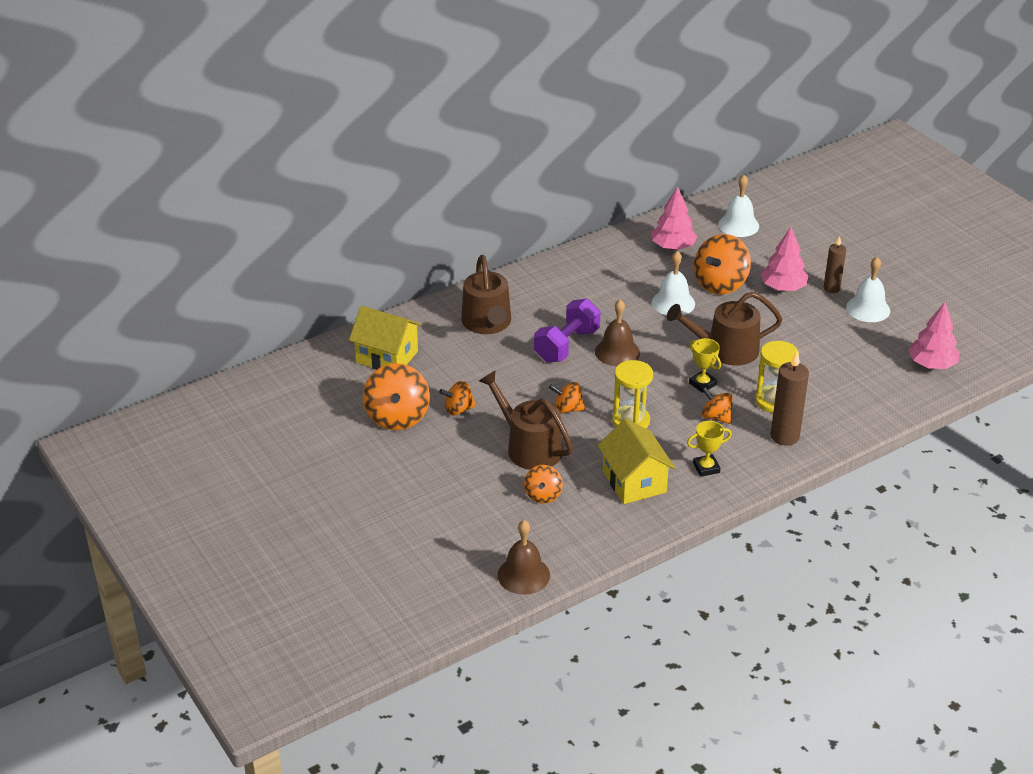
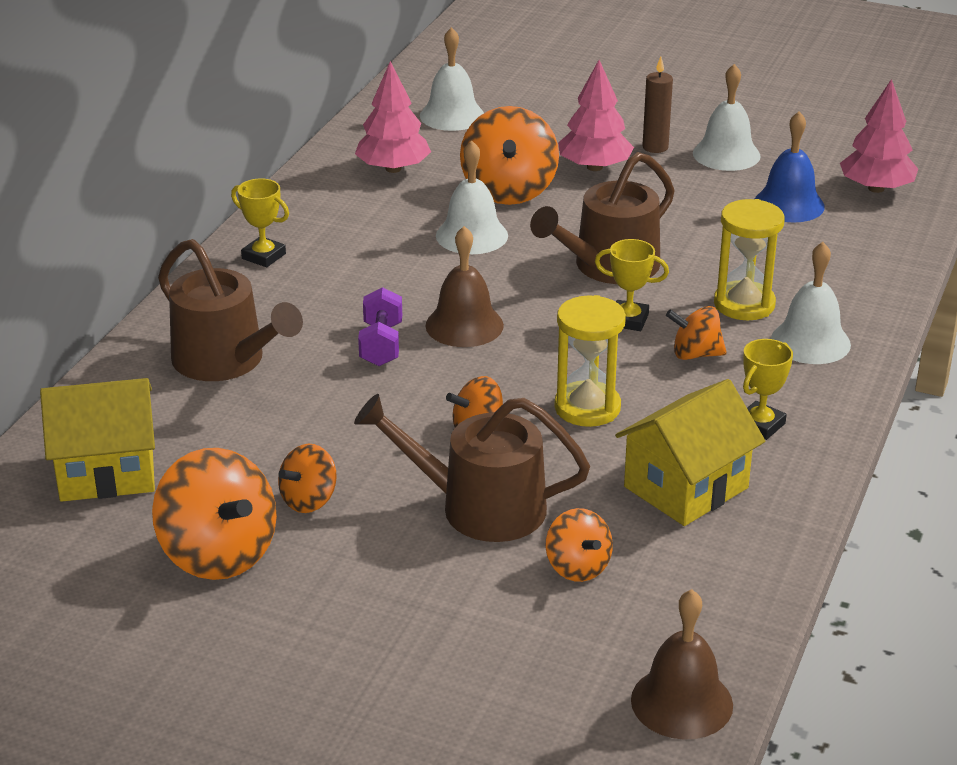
camera: 35 degrees left, 5 degrees down
(558, 273) = (263, 256): none -> yellow trophy
(567, 345) = (381, 345): purple dumbbell -> purple dumbbell, size x0.65
(634, 482) = (686, 487): yellow house -> yellow house turned 75 degrees counterclockwise
(784, 436) = (810, 341): brown candle -> white bell
(867, 354) = (788, 204): none -> blue bell

